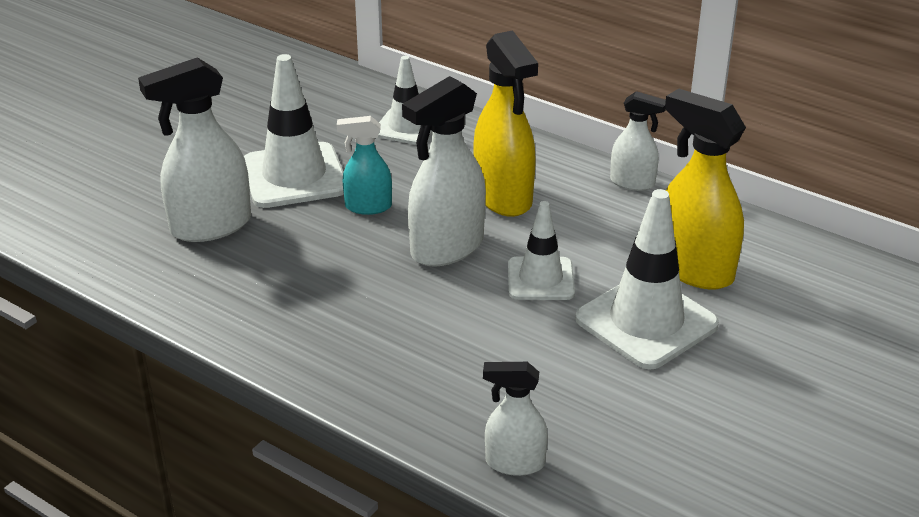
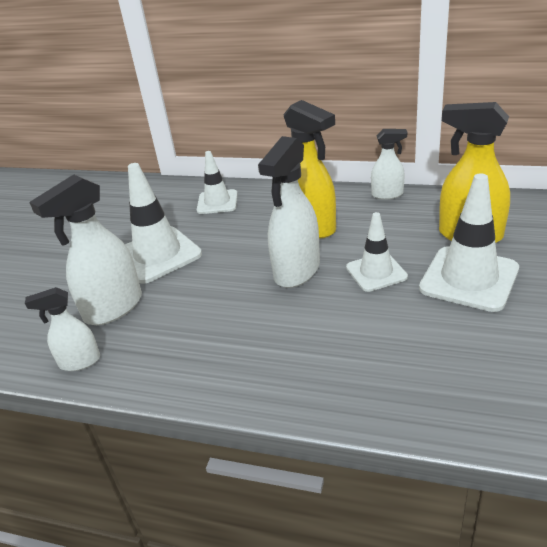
camera: 15 degrees left, 0 degrees up
(367, 207) = (223, 260): turquoise spray bottle -> none
(514, 463) = (463, 419): white spray bottle -> white spray bottle (79, 362)

